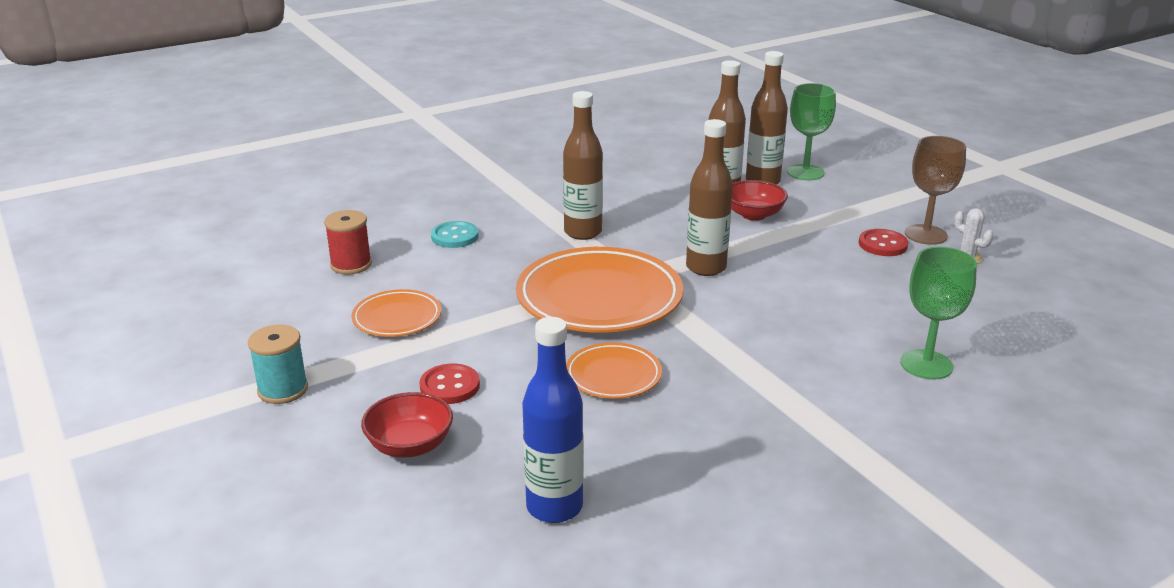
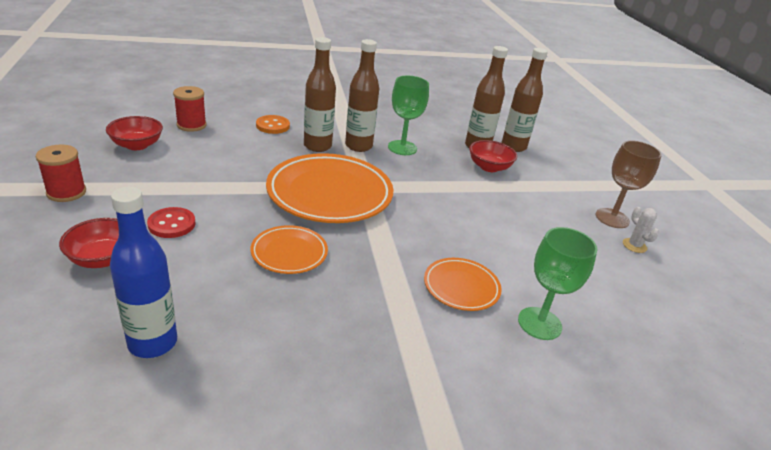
camera: 15 degrees right, 5 degrees up
(283, 390) = (66, 192): turquoise spool -> red spool
(308, 309) = (137, 145): none -> red bowl
(397, 318) = (185, 167): orange plate -> orange plate (461, 287)
(455, 236) = (273, 126): turquoise button -> orange button
(706, 268) = (424, 194): brown bottle -> brown bottle (317, 146)
(805, 172) = (550, 148): green goblet -> green goblet (402, 148)
(882, 245) = (572, 216): red button -> none

